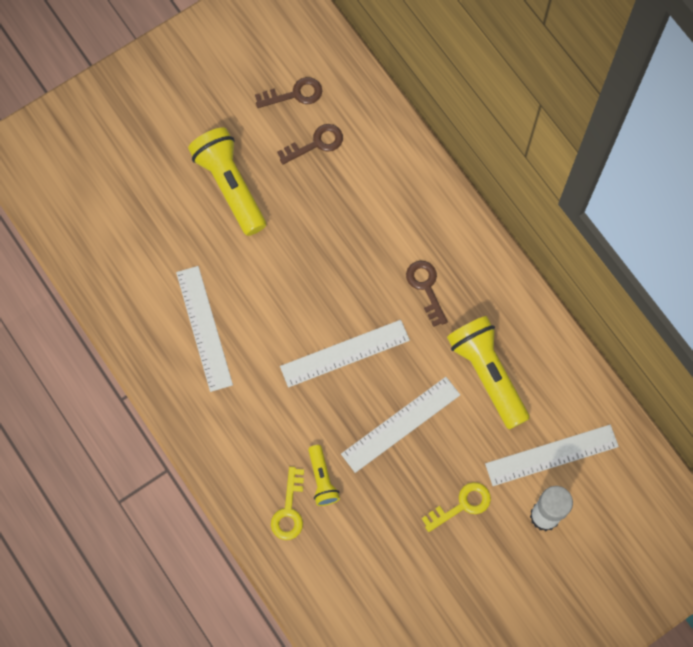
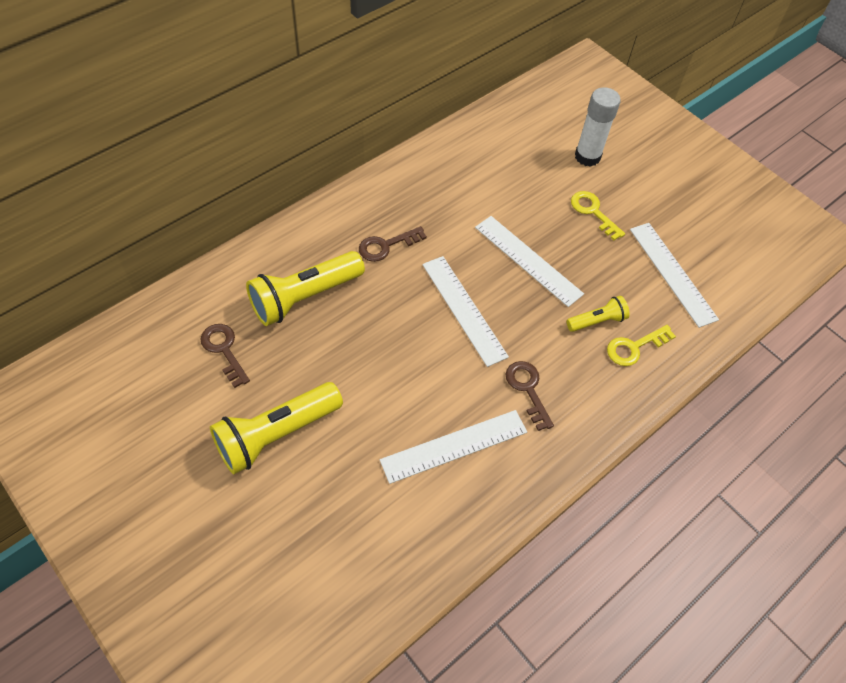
camera: 100 degrees left, 15 degrees down
(289, 510) = (635, 347): yellow key -> yellow key turned 150 degrees clockwise
(294, 94) = (159, 376): brown key -> brown key (527, 390)
(487, 374) = (467, 197): yellow flashlight -> yellow flashlight (305, 297)
(551, 455) = (533, 153): white ruler -> white ruler (672, 273)

